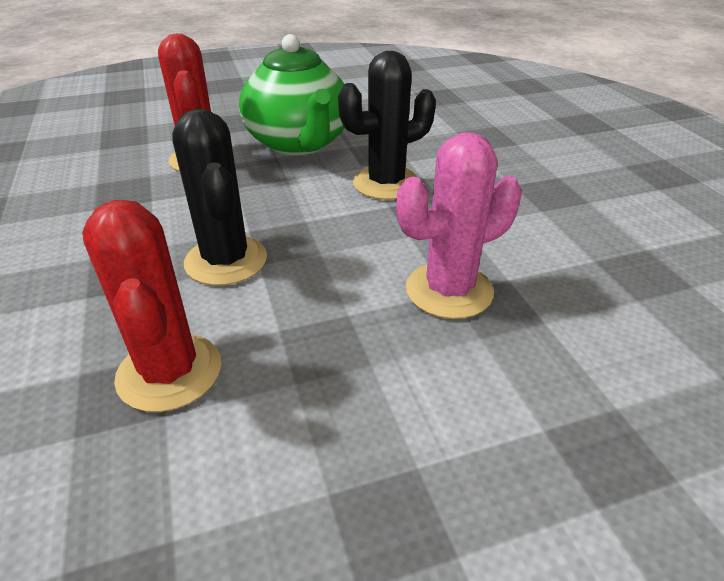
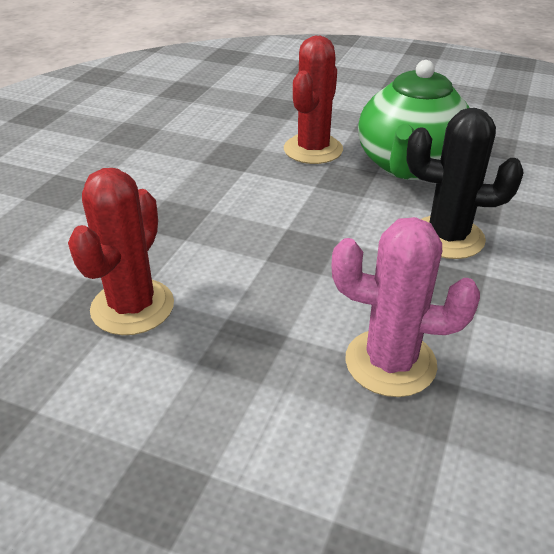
camera: 40 degrees right, 0 degrees up
(226, 261) = (245, 245): black cactus -> none

